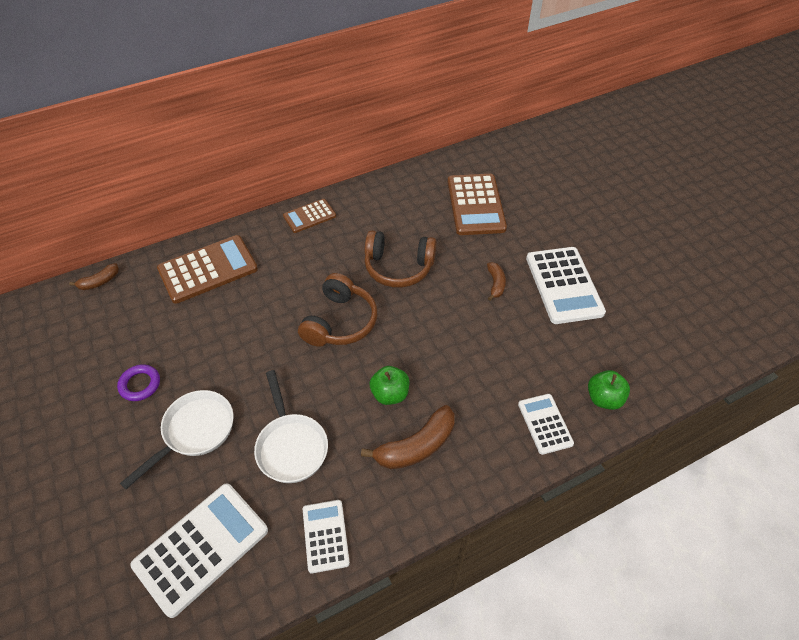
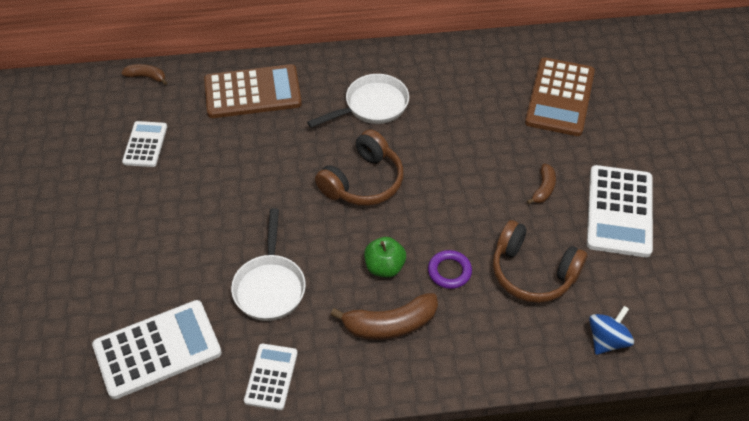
camera: 20 degrees right, 0 degrees up
(99, 282) = (146, 77): brown banana -> brown banana turned 150 degrees counterclockwise
(140, 384) = (152, 186): purple ring -> purple ring (449, 271)
(194, 432) = (186, 245): white pan -> white pan (372, 106)
(309, 216) = (374, 63): brown calculator -> none
(398, 267) = (446, 142): brown headphones -> brown headphones (532, 272)
(545, 424) = (531, 345): white calculator -> white calculator (145, 144)
(604, 398) = (607, 340): green apple -> blue spinning top

